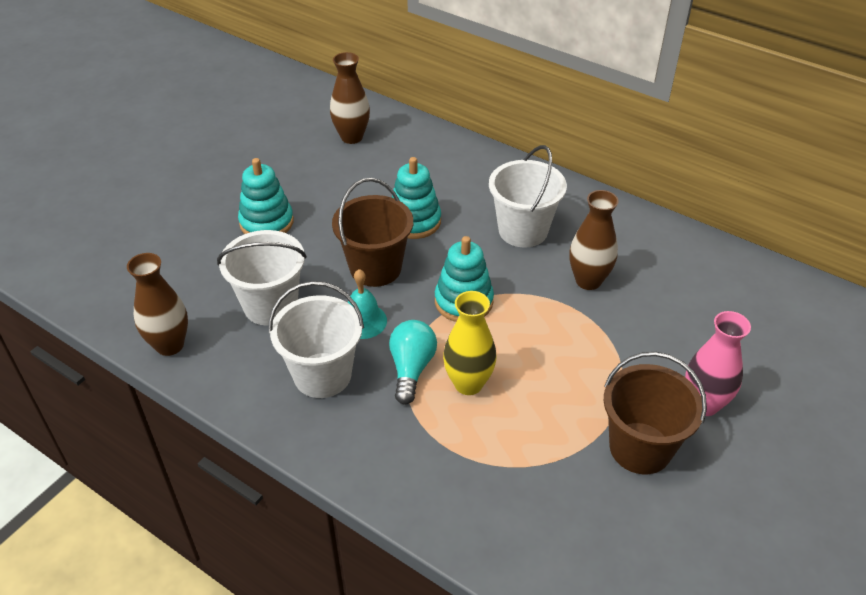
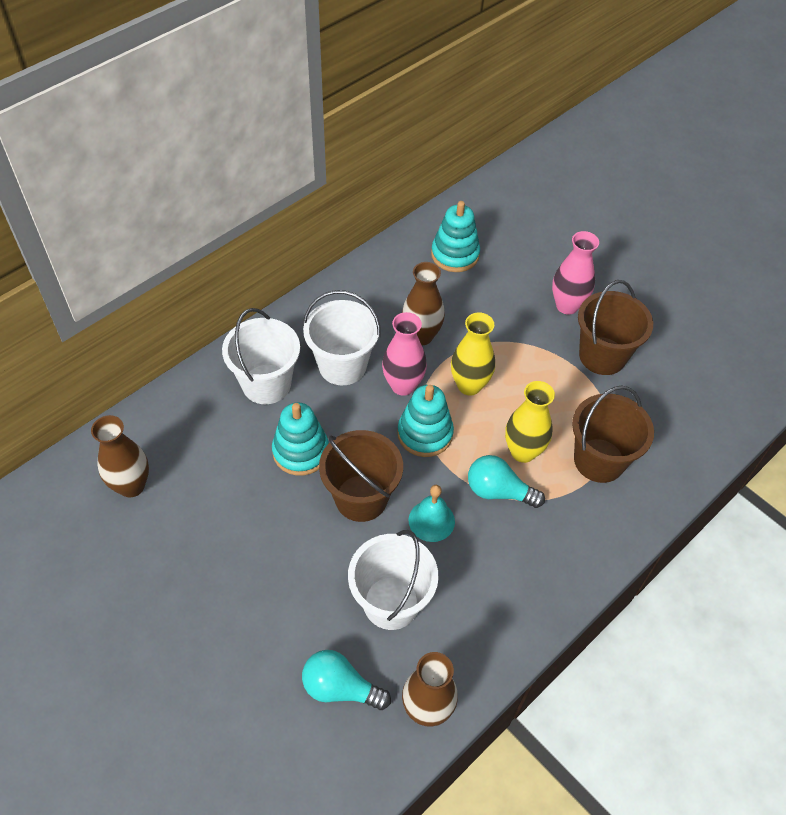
camera: 80 degrees left, 10 degrees up
(187, 286) = (340, 688): none -> turquoise light bulb
(266, 222) = (257, 594): turquoise stacking toy -> turquoise stacking toy (455, 254)
(322, 375) = (494, 565): white bucket -> white bucket (266, 384)
(480, 456) = (599, 460): none -> brown bucket
(517, 276) = (403, 385): none -> pink vase
(539, 328) = (469, 385): none -> yellow vase

